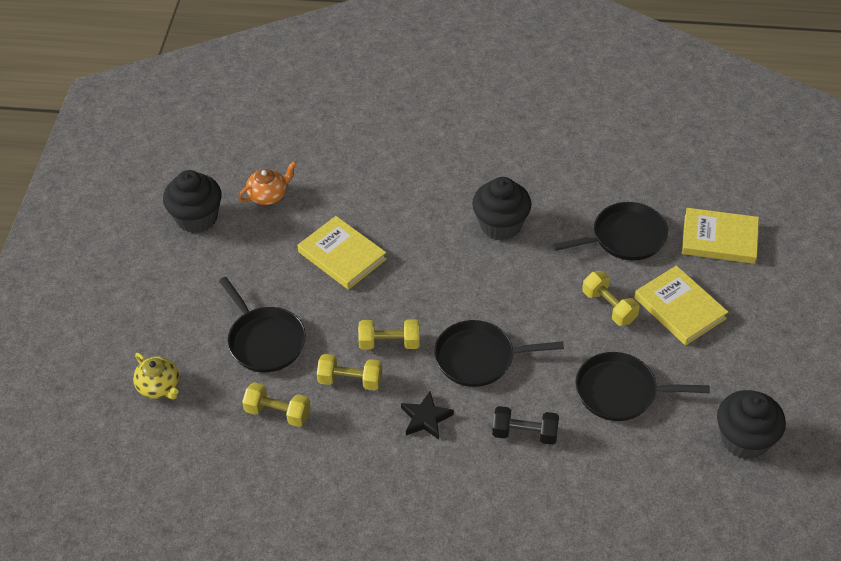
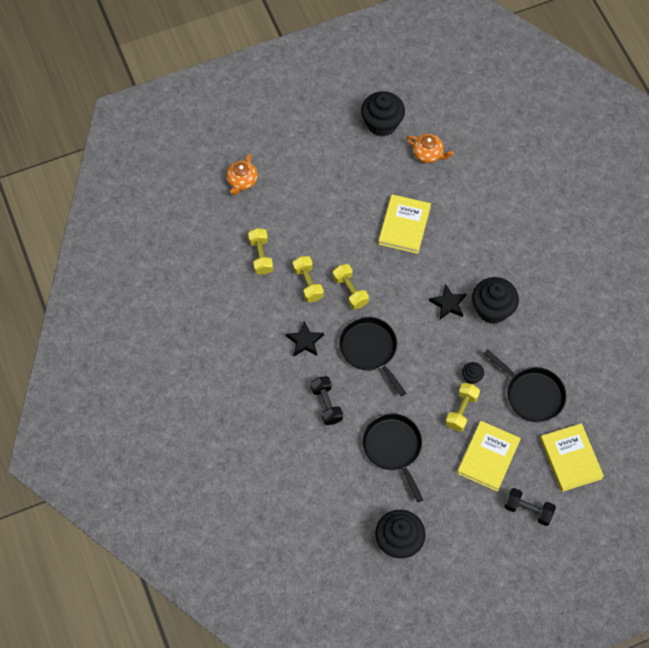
camera: 60 degrees right, 15 degrees up
(159, 386) = (242, 181): yellow teapot -> orange teapot
(265, 341) = (309, 219): black pan -> none
(468, 260) = (448, 304): none -> black star
(572, 279) = (471, 377): none -> black cupcake
(763, 301) = (528, 510): none -> black dumbbell

